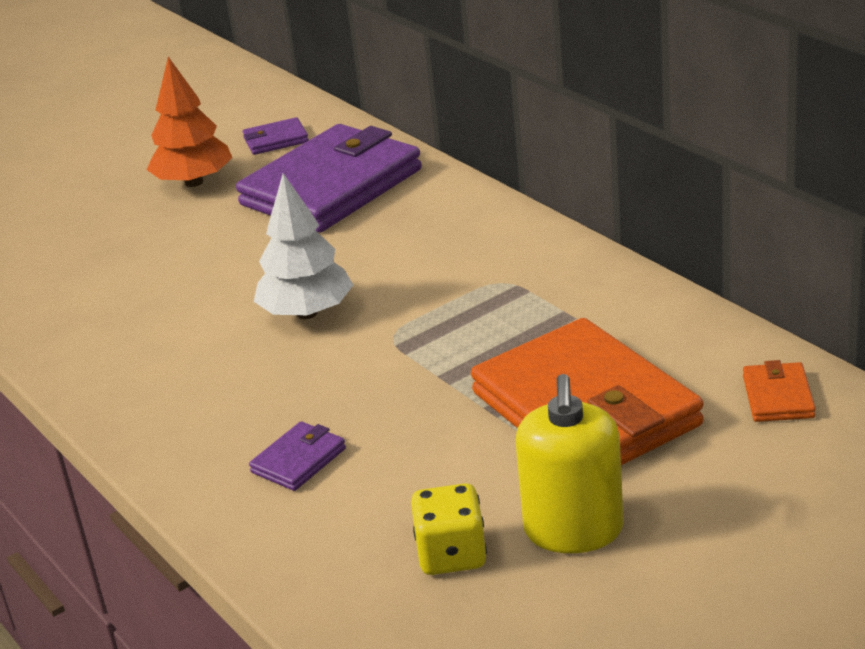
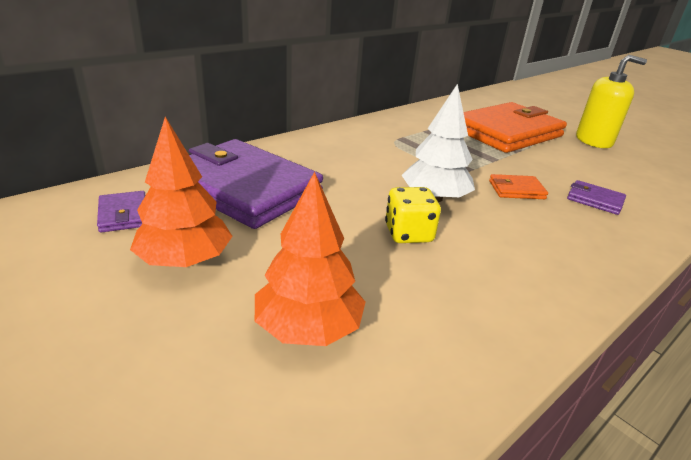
camera: 100 degrees left, 0 degrees up
(90, 246) = (308, 328): none -> orange tree
(451, 555) = (633, 164): yellow dice -> yellow dice (408, 234)
(778, 397) = (482, 103): orange wallet -> orange wallet (516, 190)

